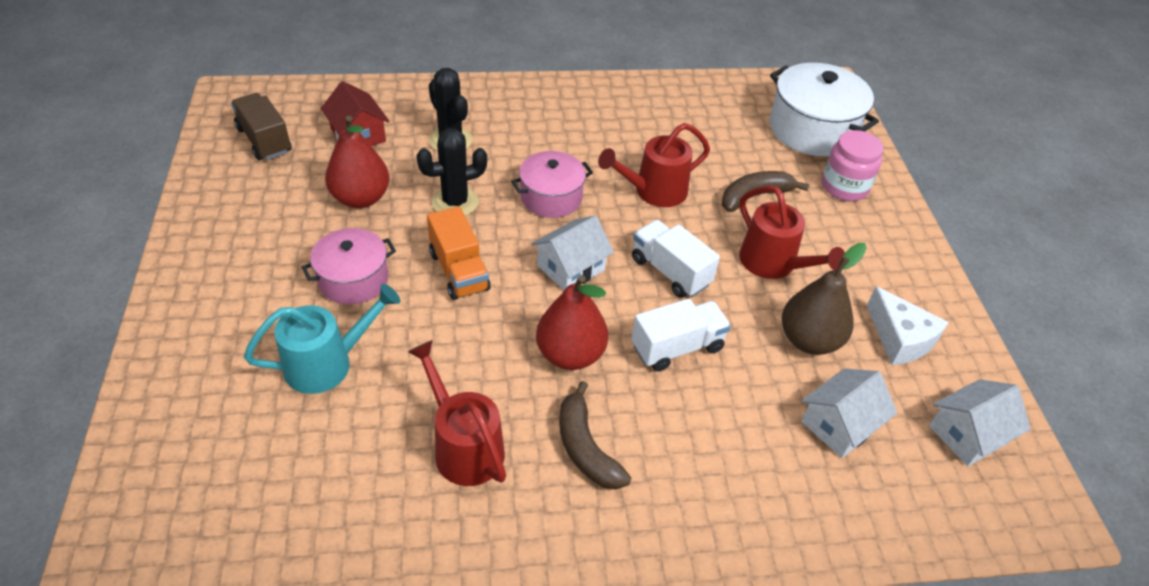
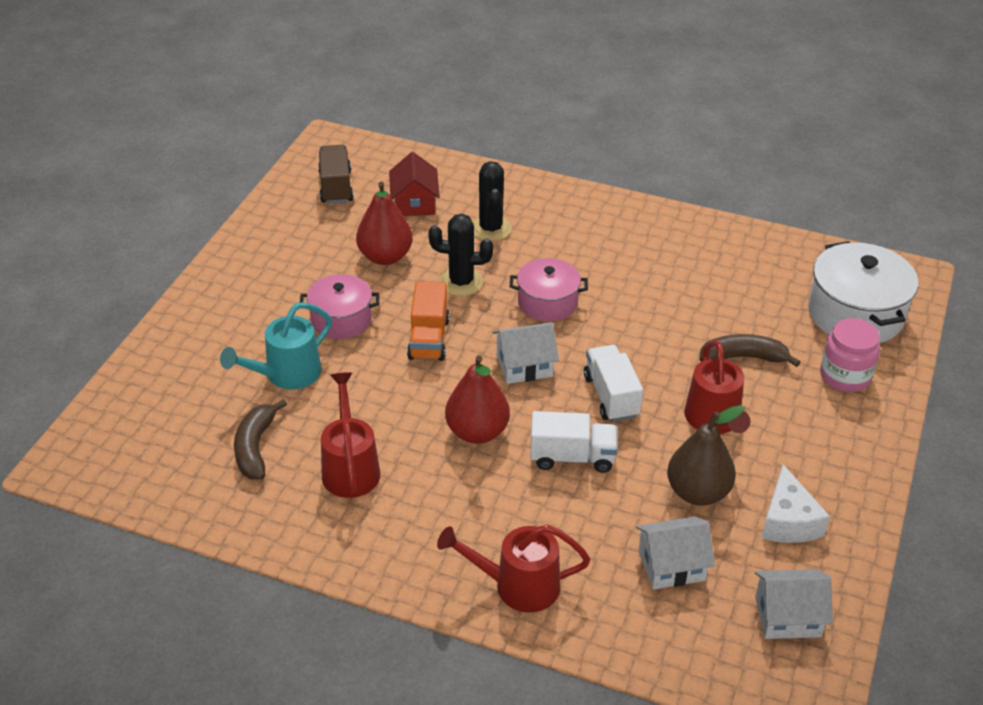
camera: 30 degrees right, 5 degrees down
(328, 363) = (286, 375): turquoise watering can -> turquoise watering can turned 135 degrees clockwise
(585, 448) = (442, 503): brown banana -> brown banana (255, 448)
(653, 192) = (646, 325): red watering can -> red watering can (517, 586)

